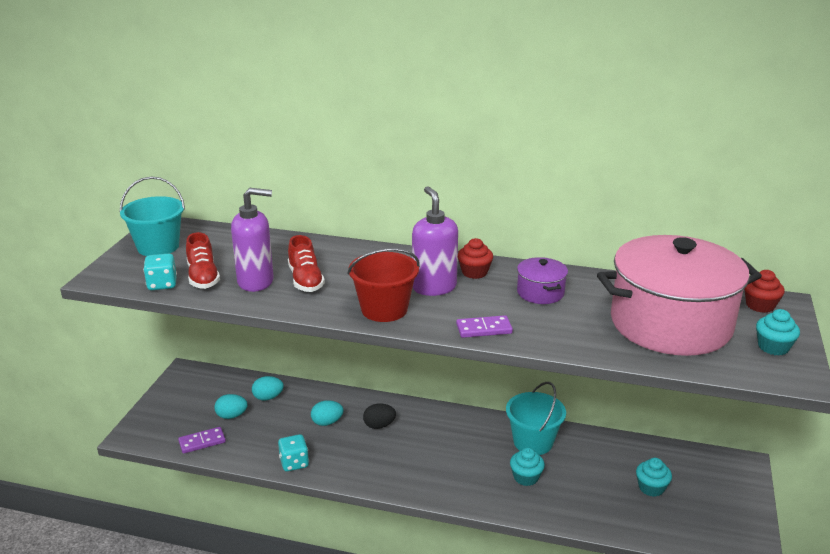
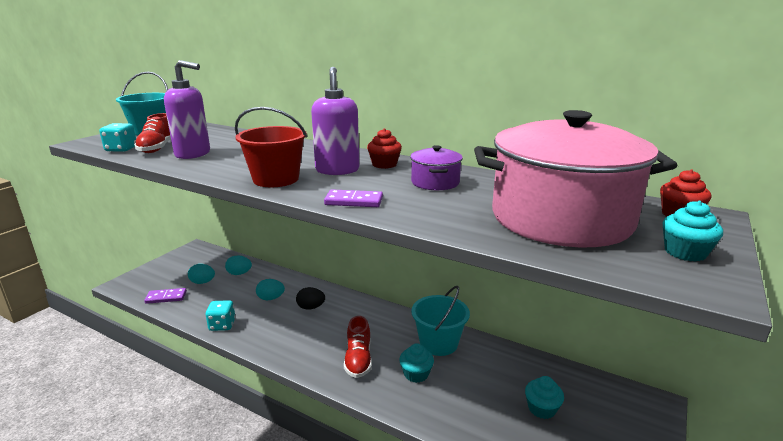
camera: 15 degrees right, 5 degrees down
(305, 280) = (233, 156): red shoe -> red shoe (358, 359)

